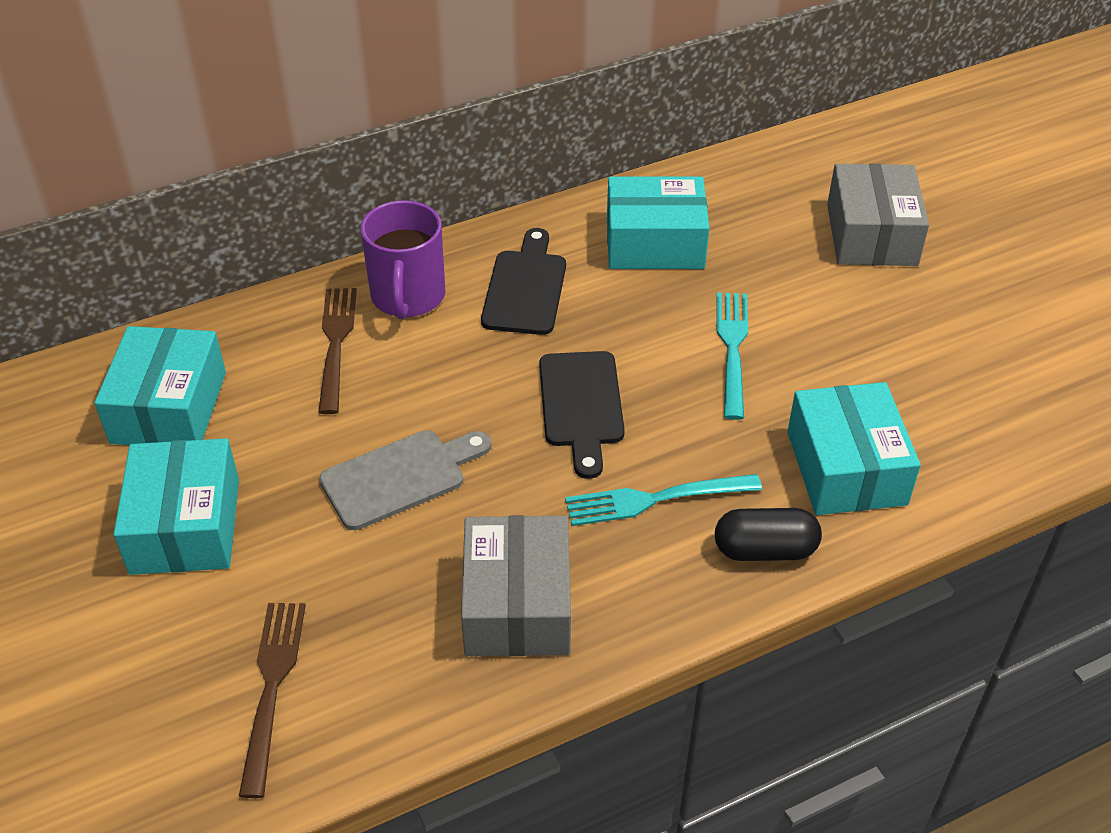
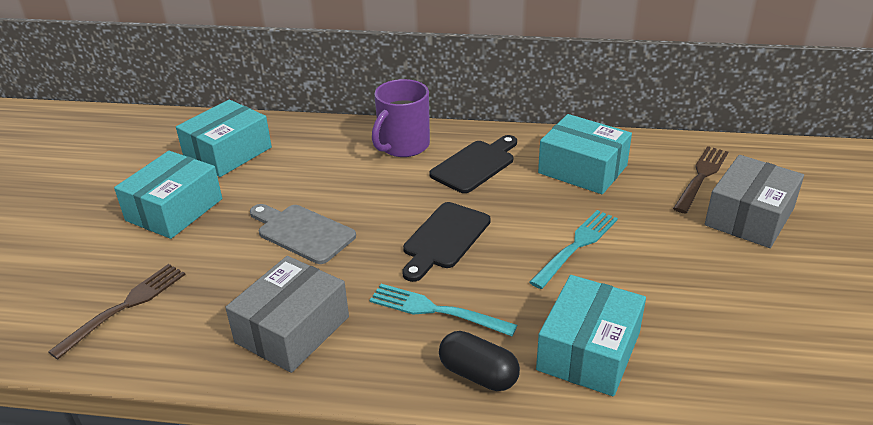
camera: 35 degrees right, 10 degrees down
(336, 344) = (340, 154): brown fork -> brown fork (701, 177)
(400, 477) = (302, 232): grey cutting board -> grey cutting board turned 150 degrees counterclockwise

